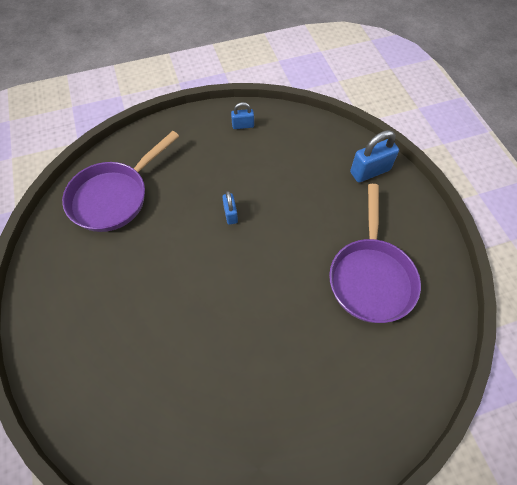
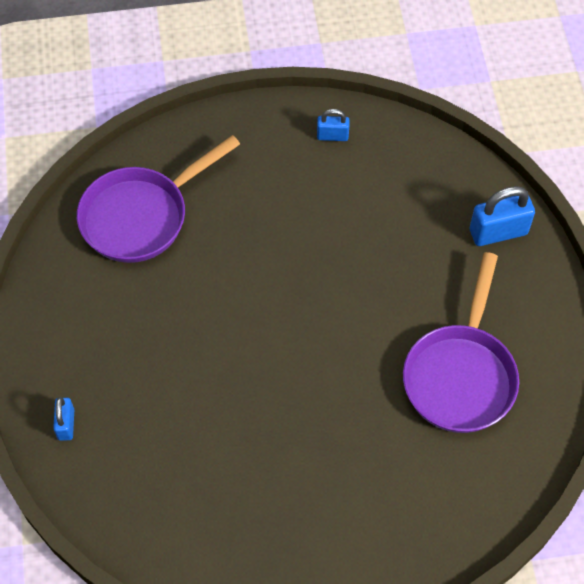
camera: 10 degrees right, 0 degrees up
(230, 214) = (293, 264): blue padlock -> blue padlock (66, 424)

